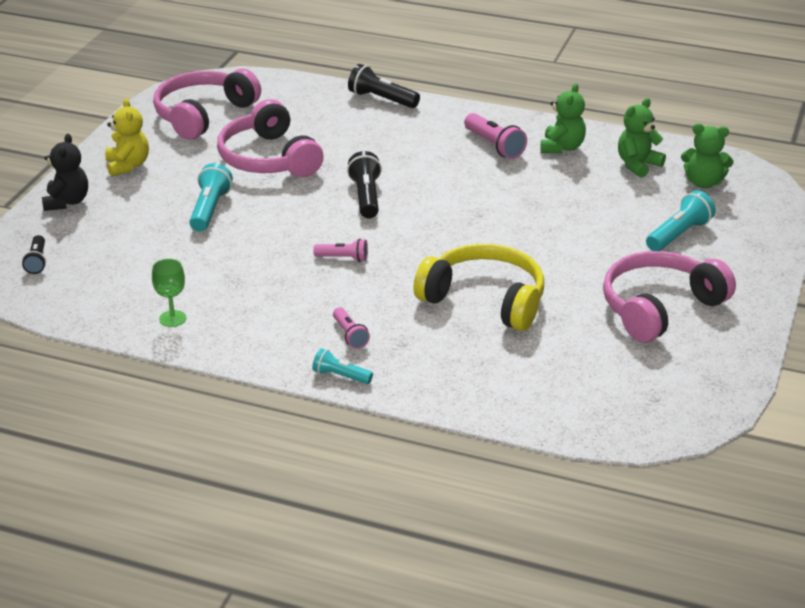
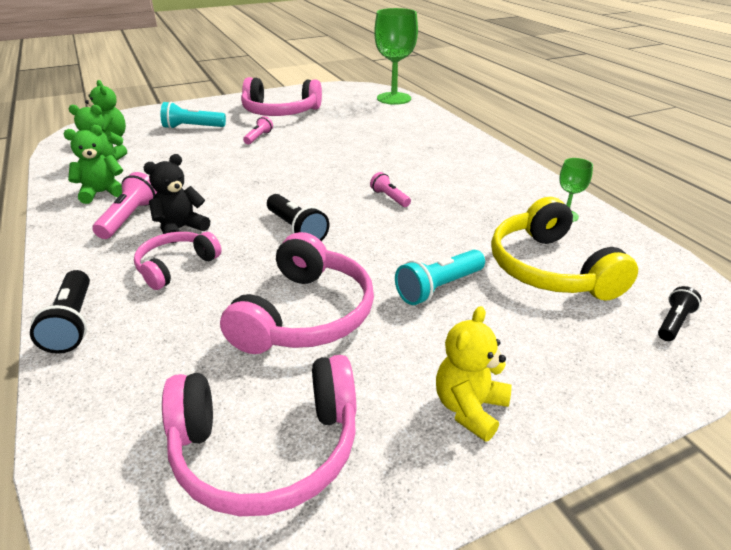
camera: 135 degrees left, 0 degrees up
(67, 202) = (597, 391): black teddy bear -> black teddy bear (180, 229)
(340, 376) = (486, 149): turquoise flashlight -> none
(350, 335) = (453, 161): pink flashlight -> pink flashlight (258, 137)
(366, 197) = (296, 229): black flashlight -> black flashlight turned 75 degrees counterclockwise
(392, 141) = (176, 266): none -> pink headphones
(485, 299) = (349, 145): yellow headphones -> yellow headphones (550, 269)
(595, 422) = (394, 98): none -> green goblet

